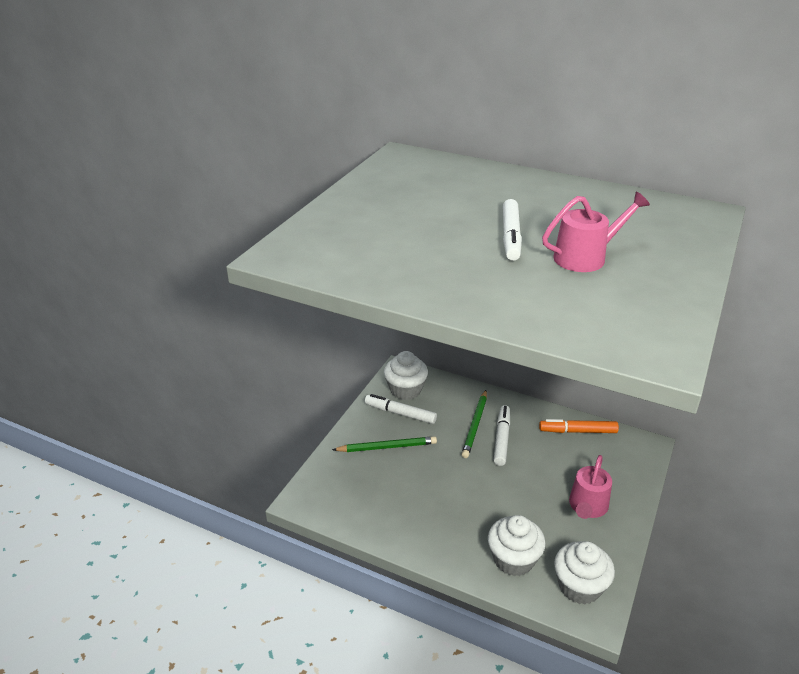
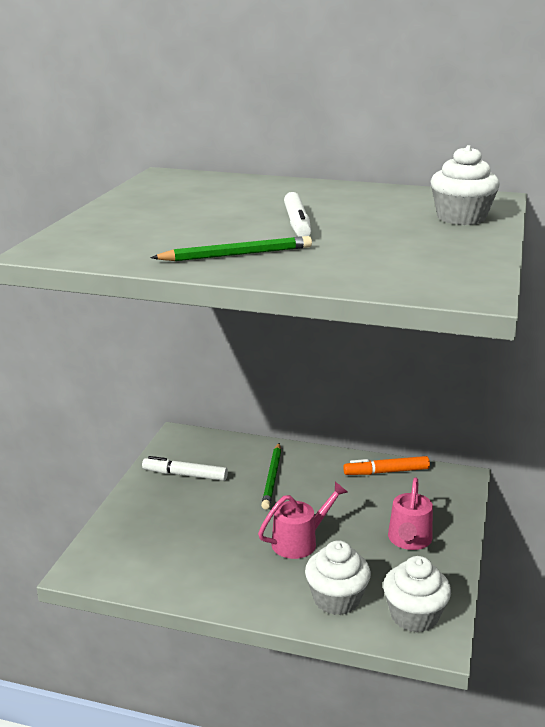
camera: 10 degrees left, 10 degrees down
(387, 447) = (174, 508): green pencil -> green pencil (236, 254)
(405, 390) = (187, 452): white cupcake -> white cupcake (461, 218)
(501, 439) = (304, 488): white marker -> none
(585, 257) = (378, 233): pink watering can -> pink watering can (299, 542)

